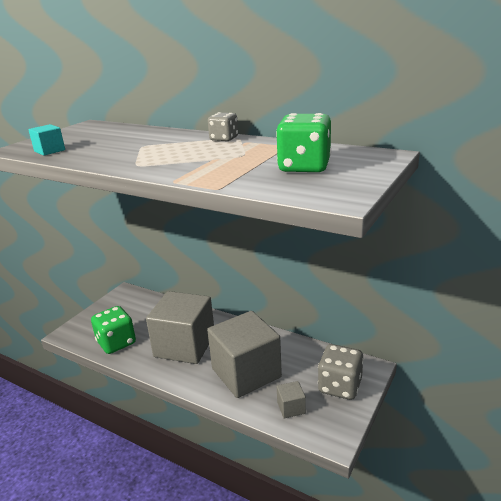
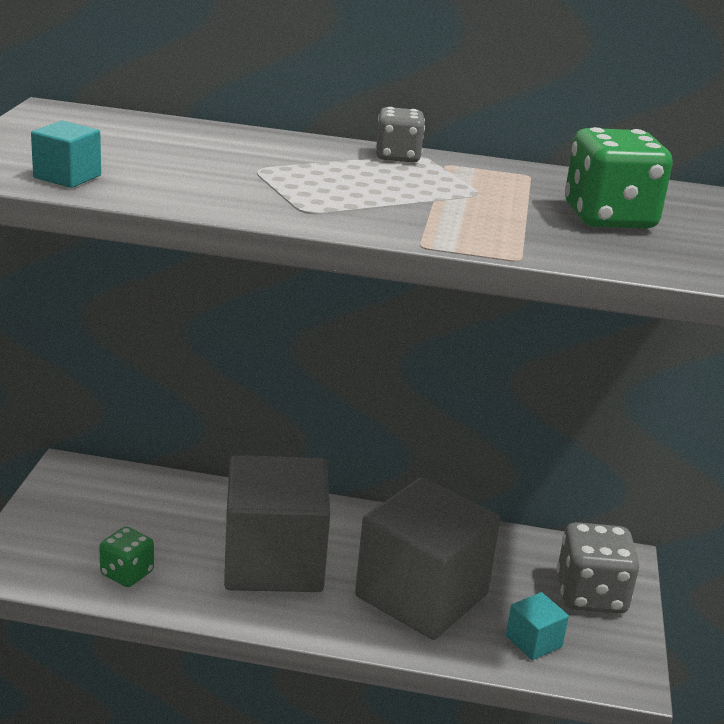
camera: 25 degrees left, 0 degrees up
(116, 343) = (127, 573): green dice -> green dice, size x0.60
(291, 408) = (533, 641): grey cube -> turquoise cube

